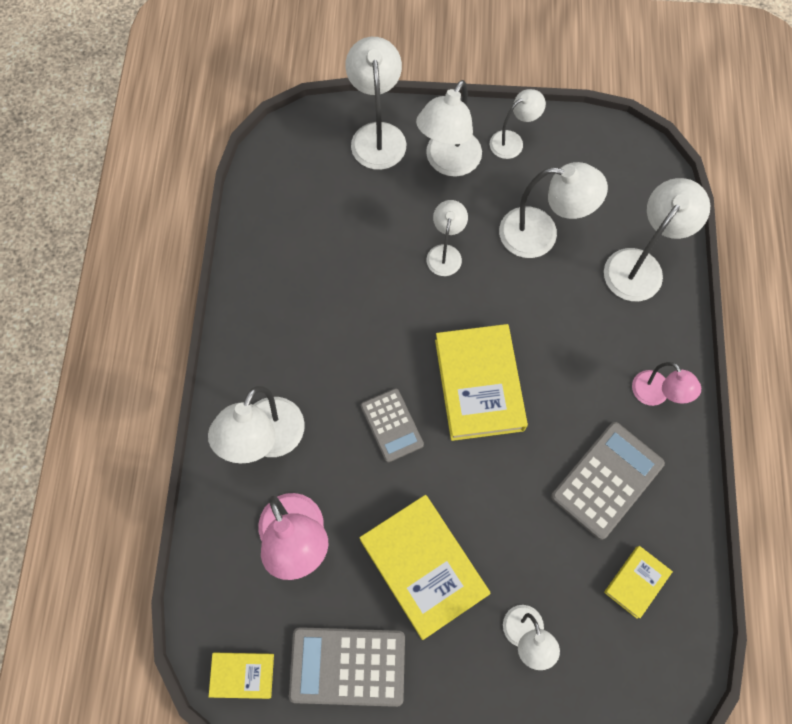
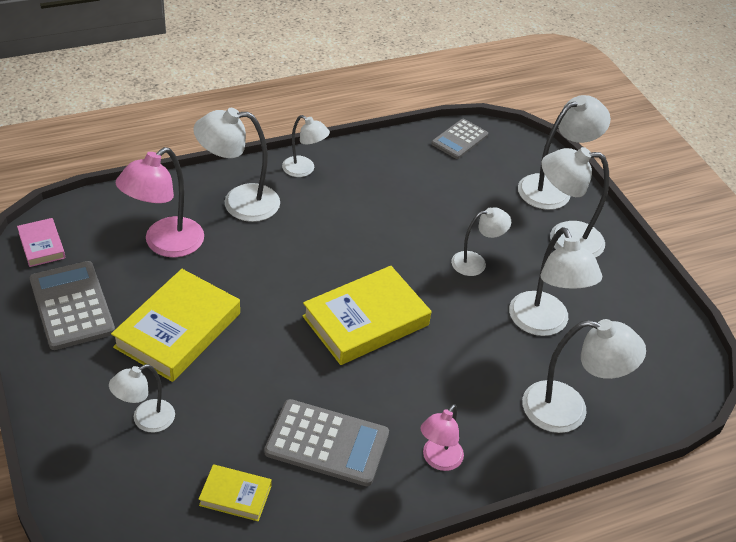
camera: 60 degrees right, 25 degrees down
(242, 675) = (41, 245): yellow book -> pink book
(392, 425) = (294, 273): grey calculator -> grey calculator (459, 139)
(512, 141) = (622, 277): white lamp -> white lamp (304, 170)

